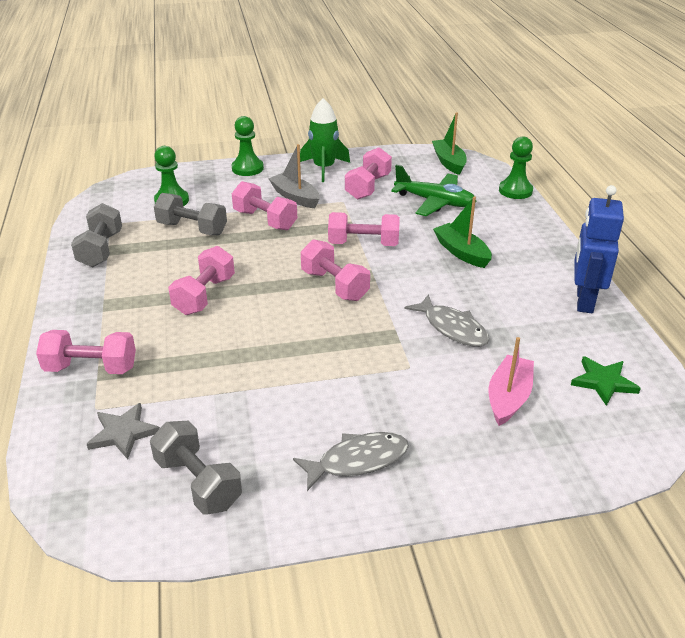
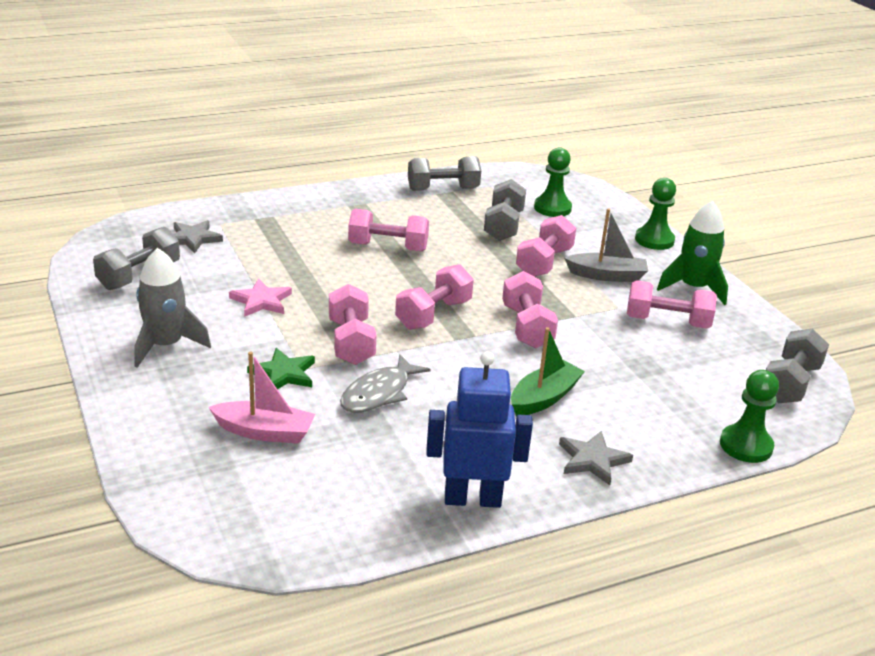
camera: 75 degrees right, 5 degrees down
(91, 368) = (269, 214): pink dumbbell -> pink dumbbell (351, 342)
(284, 386) = (261, 301): none -> pink star
(295, 197) = (607, 275): grey boat -> grey boat turned 60 degrees clockwise
(357, 461) = (165, 345): grey fish -> grey rocket
(435, 202) = (662, 374): green plane -> none
(449, 162) = (790, 384): green boat -> grey dumbbell
(535, 246) = (592, 460): none -> grey star
(603, 382) = (304, 504): green star -> green star (284, 374)

